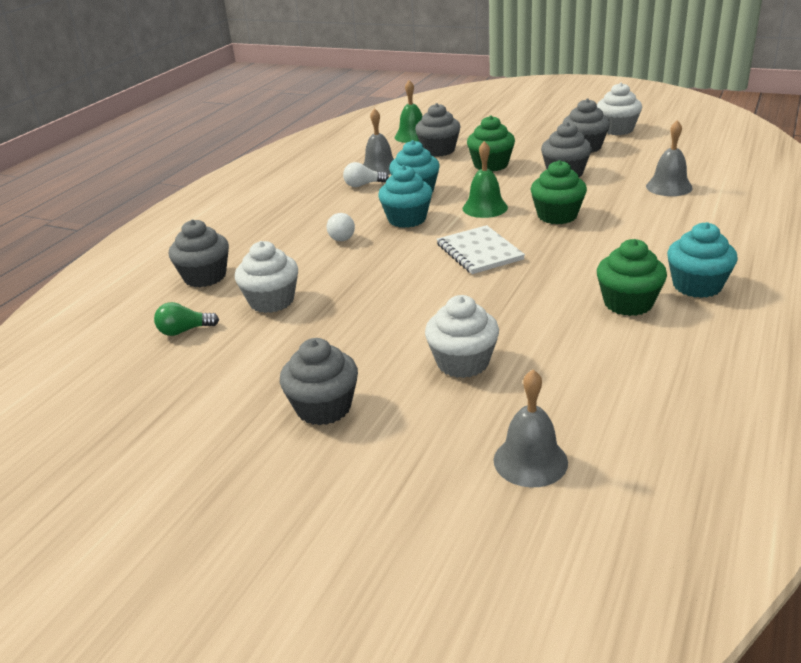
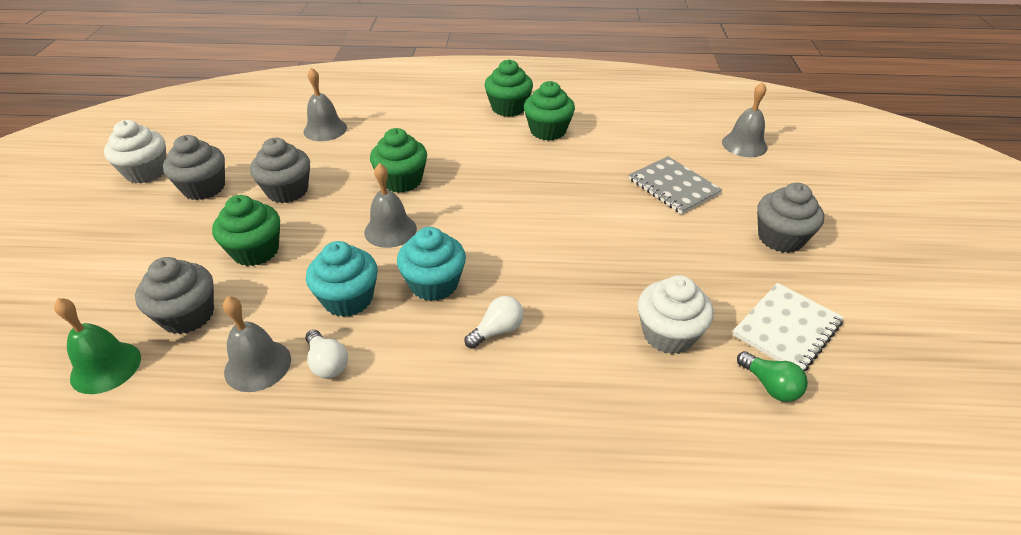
camera: 115 degrees left, 10 degrees up
(205, 277) = (659, 431): grey cupcake -> none
(462, 362) = (673, 187): white cupcake -> grey notebook
(479, 252) = (496, 213): white notebook -> white notebook (786, 329)
(485, 208) = (390, 230): green bell -> grey bell
(697, 286) = (508, 108): turquoise cupcake -> green cupcake

